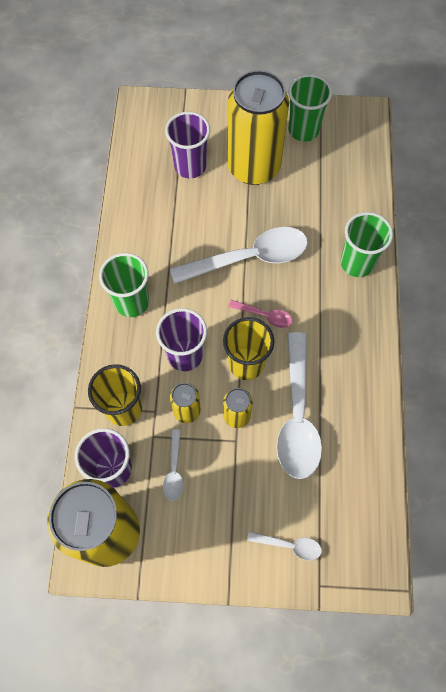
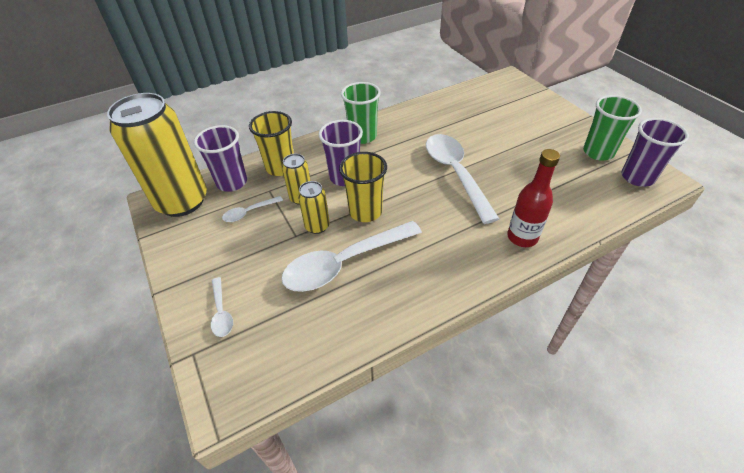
camera: 60 degrees right, 20 degrees down
(190, 166) = (493, 115): purple cup -> purple cup (637, 177)
(249, 258) = (455, 173): white spoon -> white spoon turned 150 degrees counterclockwise
(253, 167) = (531, 142): yellow can -> none
(265, 316) = (415, 203): pink spoon -> none
(357, 263) = (522, 237): green cup -> red bottle

